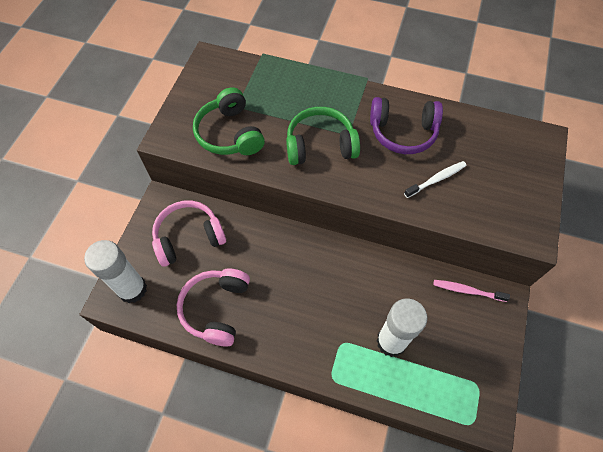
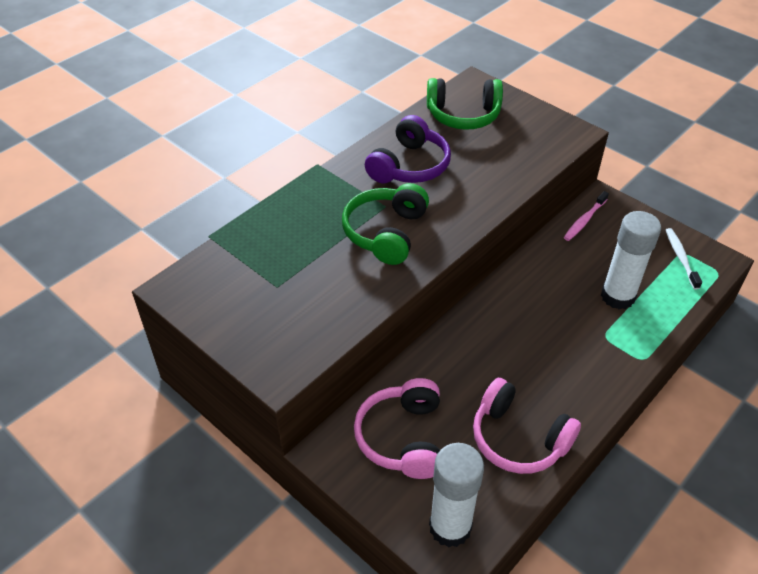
camera: 65 degrees left, 15 degrees down
(230, 133) = (316, 306): green headphones -> green headphones (463, 115)
(436, 179) = (481, 165): white toothbrush -> white toothbrush (680, 258)

